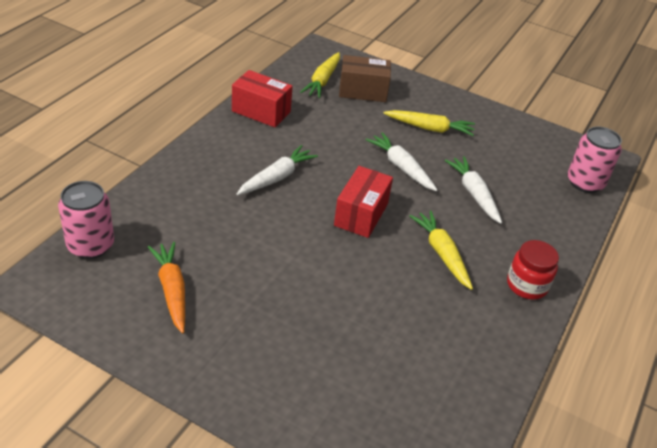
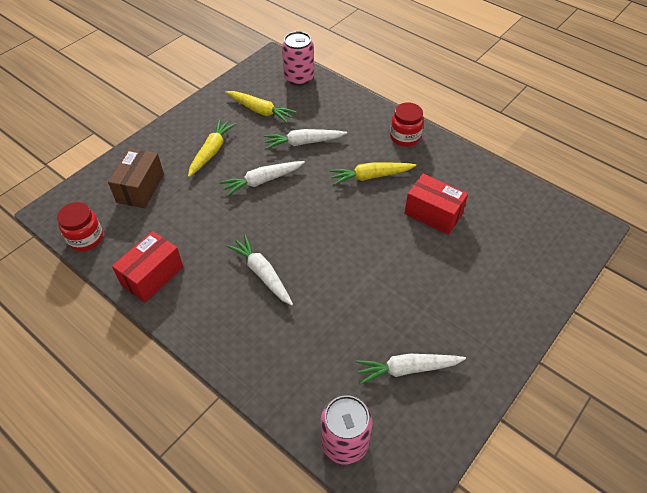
camera: 75 degrees left, 10 degrees up
(172, 290) = (407, 369): orange carrot -> white carrot
(294, 71) = (86, 238): none -> red jar
(322, 81) = (112, 217): yellow carrot -> yellow carrot (260, 111)
(361, 214) = (320, 219): red box -> red box (433, 214)

